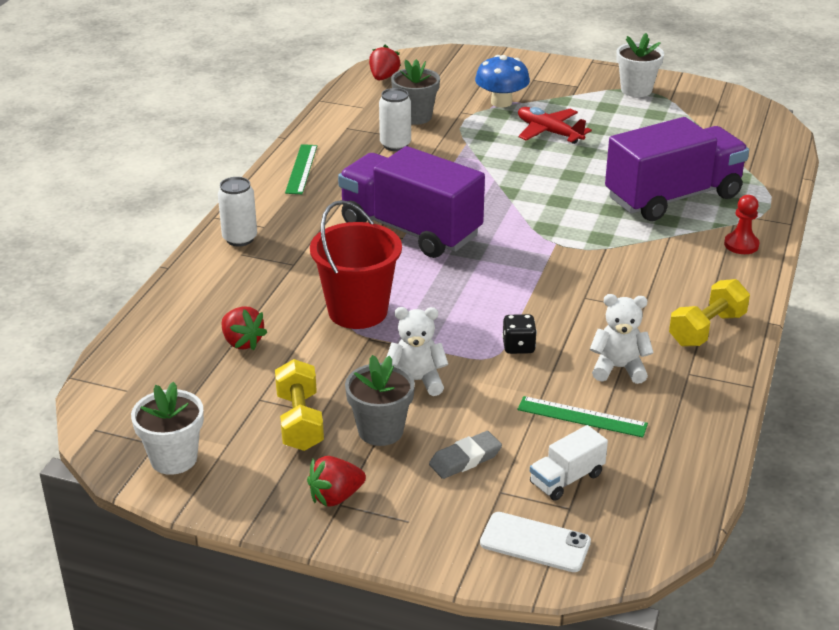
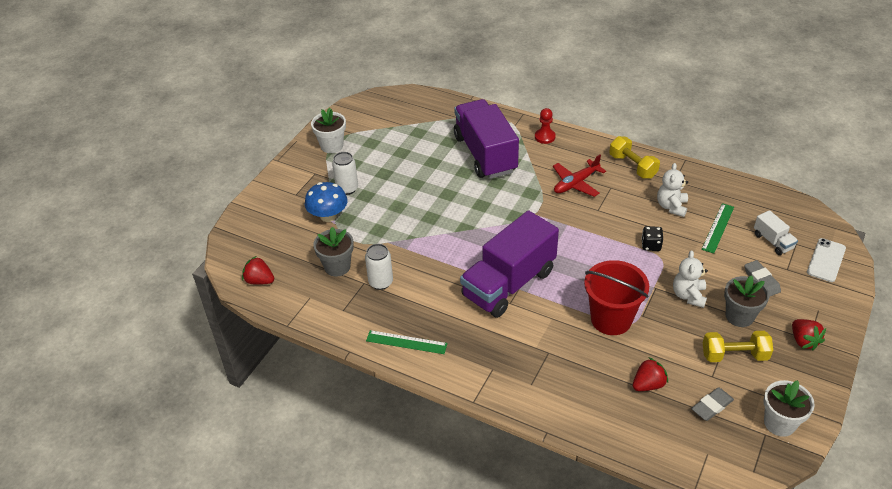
camera: 80 degrees left, 10 degrees up
(205, 396) = (712, 406): none -> grey eraser
(240, 239) = (509, 384): white can -> white can (347, 188)
(549, 132) = (383, 197): red plane -> red plane (576, 183)

